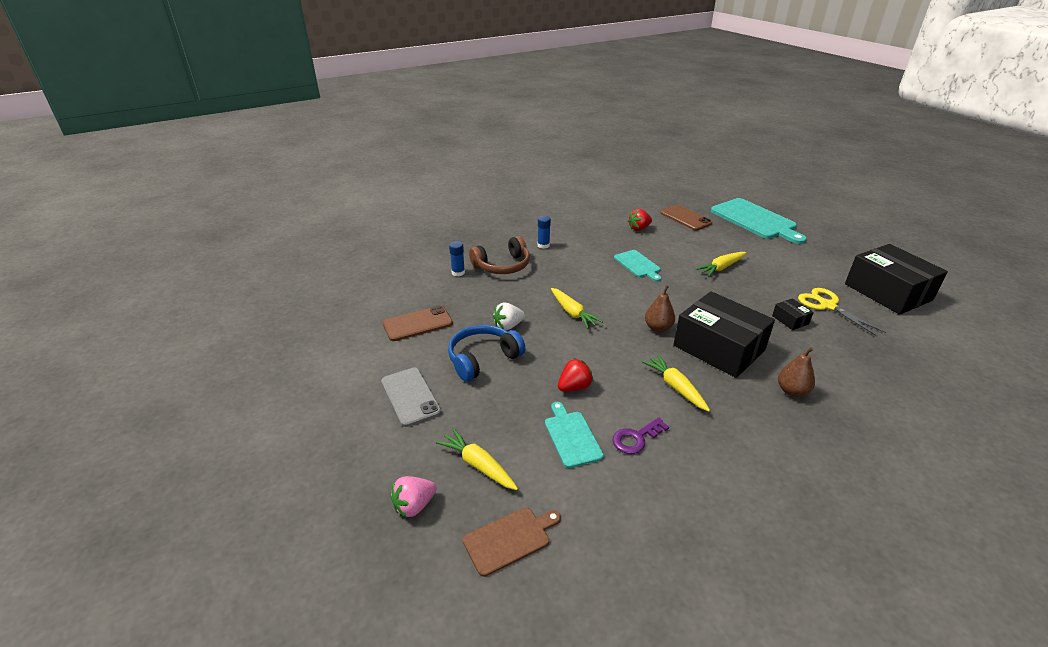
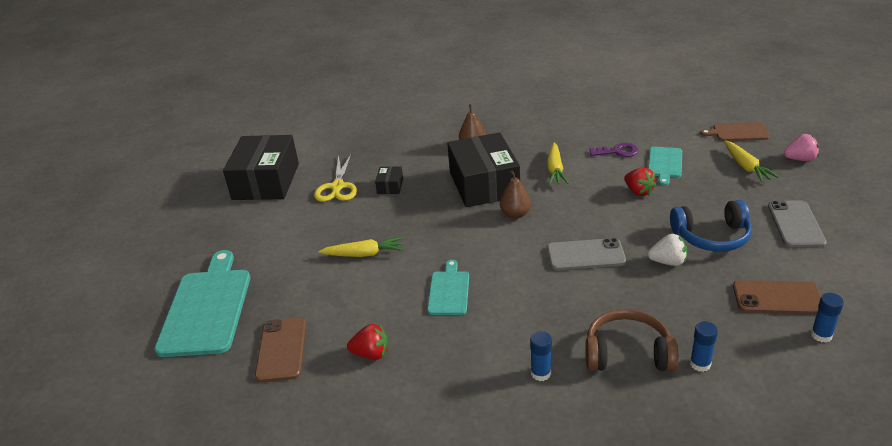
camera: 145 degrees left, 0 degrees up
(385, 308) = (821, 335): none -> blue glue stick
(572, 313) = (585, 255): yellow carrot -> grey phone
(574, 387) = (638, 191): red strawberry -> red strawberry turned 120 degrees counterclockwise

